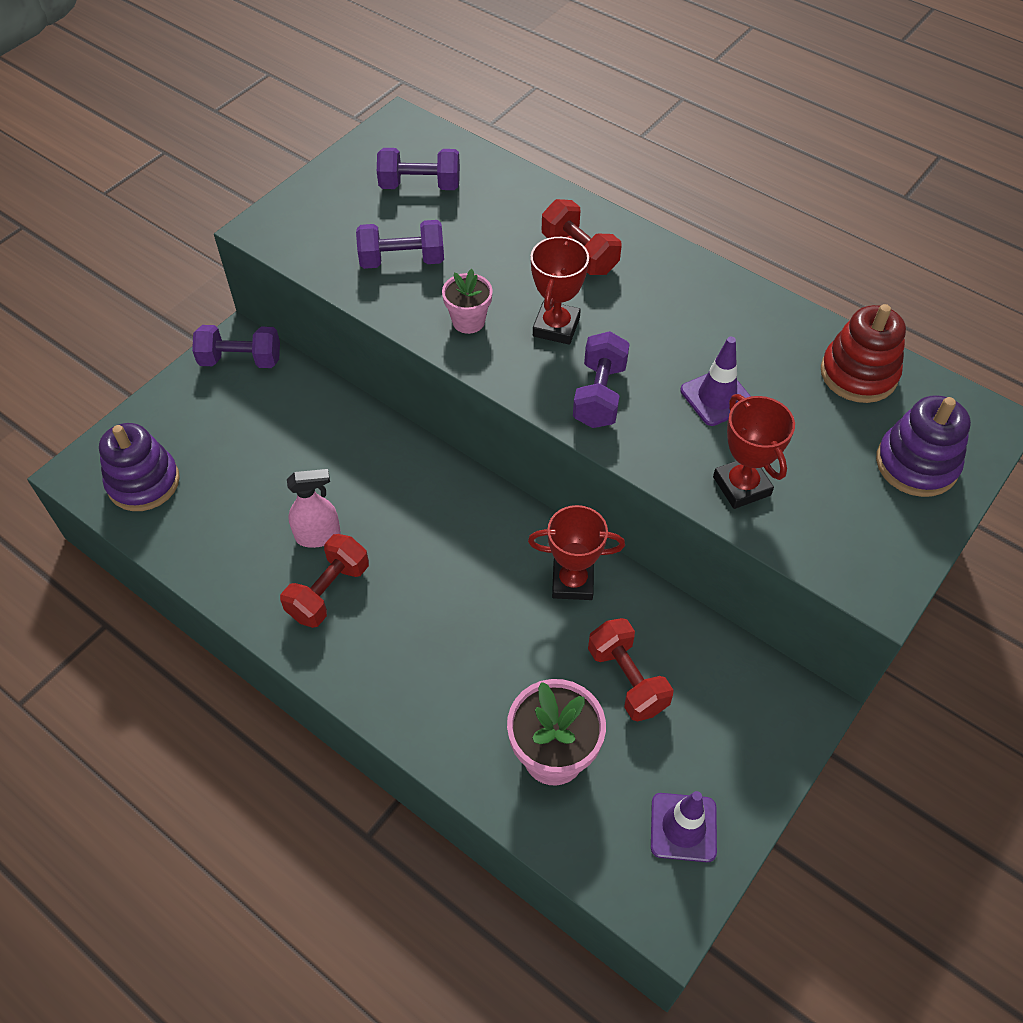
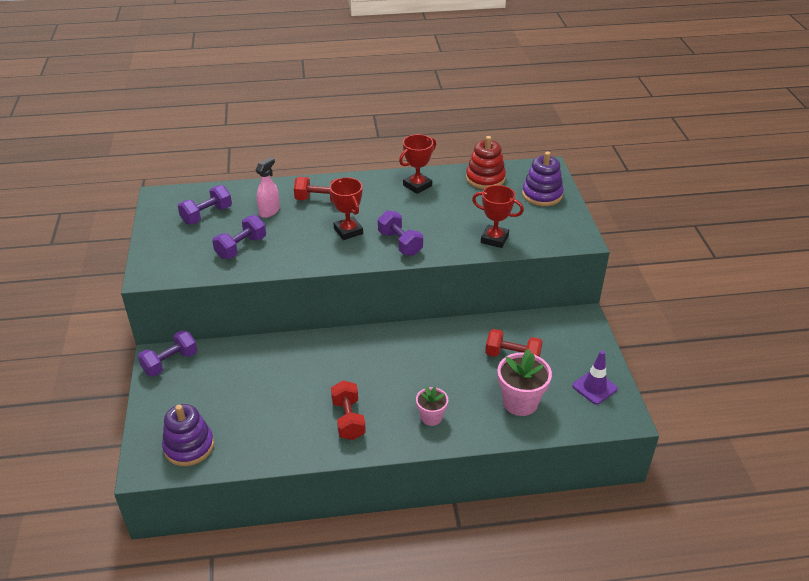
camera: 45 degrees left, 15 degrees down
(318, 536) = (313, 403): pink spray bottle -> pink spray bottle (269, 211)
(468, 321) = (306, 251): pink flower pot -> pink flower pot (431, 417)
(572, 582) = (447, 339): red trophy -> red trophy (417, 185)
(717, 397) = (446, 216): purple traffic cone -> none

